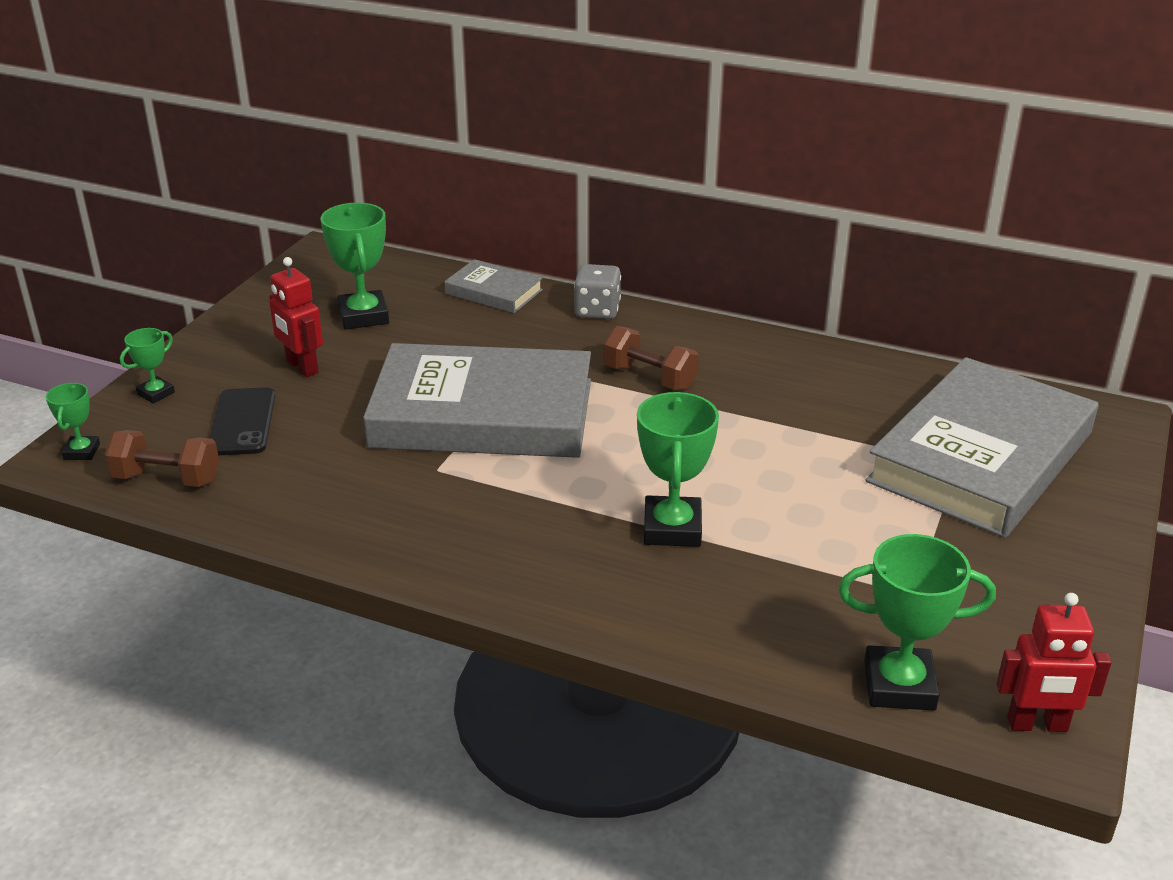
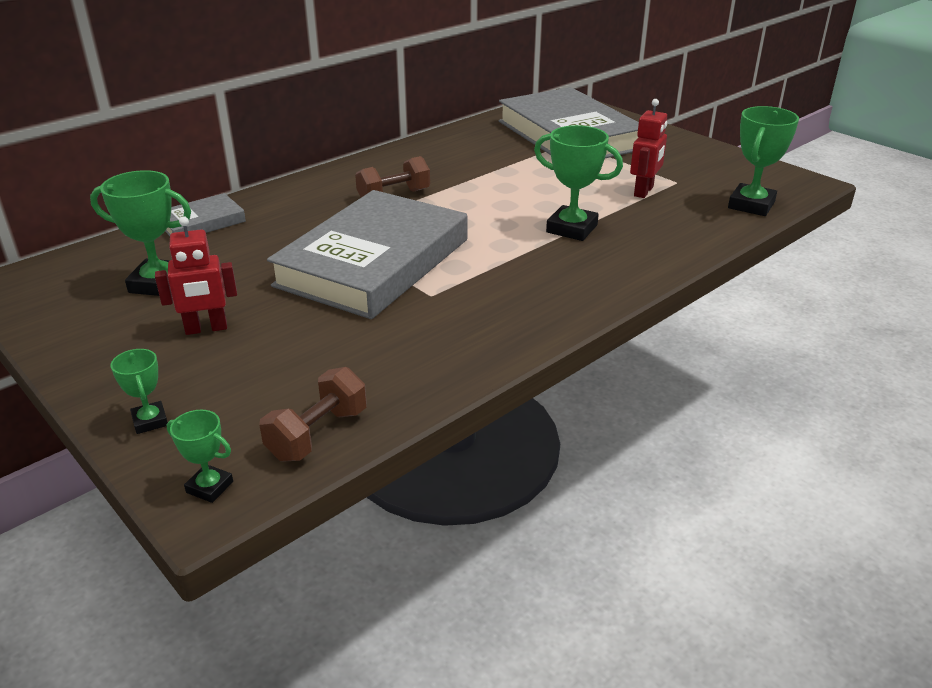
camera: 65 degrees left, 0 degrees up
(242, 422) = (264, 375): black phone -> none
(597, 310) = (284, 192): grey dice -> none
(1037, 725) = (793, 183): red robot -> red robot (644, 191)

